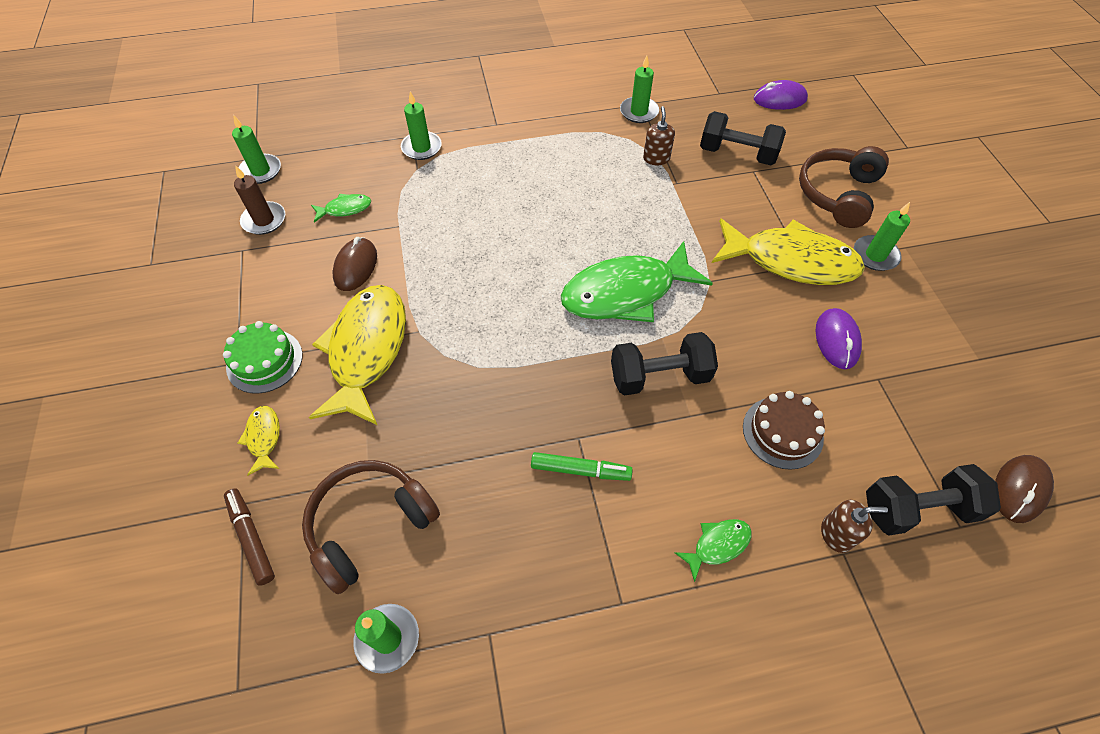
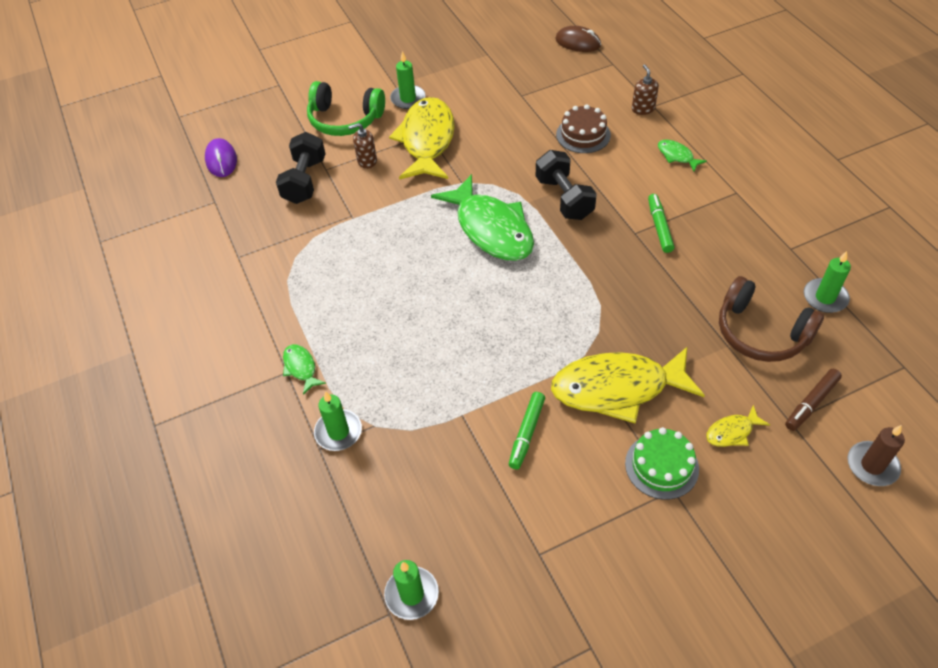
camera: 100 degrees left, 5 degrees down
(264, 220) = (490, 551): brown candle -> brown candle (872, 465)
(345, 209) = (451, 473): green fish -> green fish (301, 368)
(356, 266) = (527, 433): brown mouse -> green marker
(639, 112) = (251, 256): green candle -> none
(656, 158) = (321, 233): brown soap dispenser -> brown soap dispenser (367, 161)
(836, 340) = (496, 114): purple mouse -> none
(837, 194) = (345, 120): brown headphones -> green headphones
(917, 509) = (610, 79): black dumbbell -> none

